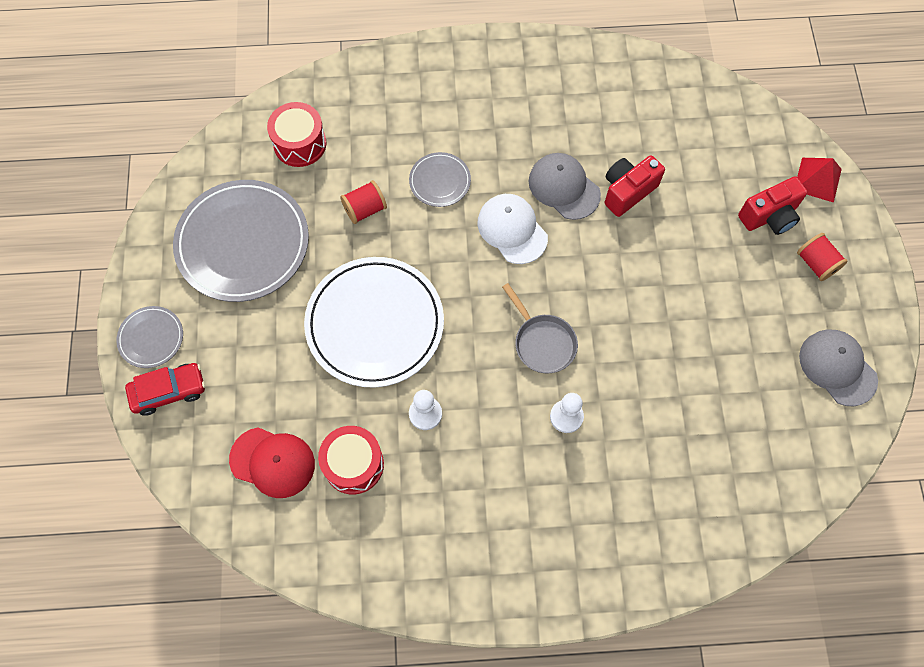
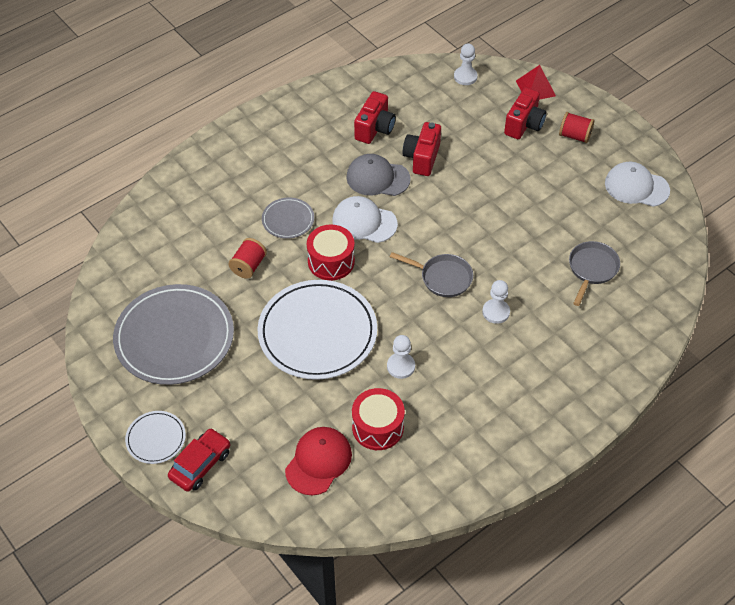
camera: 35 degrees left, 15 degrees down
(151, 338) = (156, 438): grey plate -> white plate
(273, 462) = (318, 461): red cap -> red cap turned 45 degrees counterclockwise
(300, 144) = (163, 251): red drum -> red drum (331, 261)
(605, 128) = (375, 128): none -> red camera
(707, 434) = (592, 269): none -> grey pan
(749, 121) = (465, 77): none -> white pawn
(837, 367) = (636, 187): grey cap -> white cap

